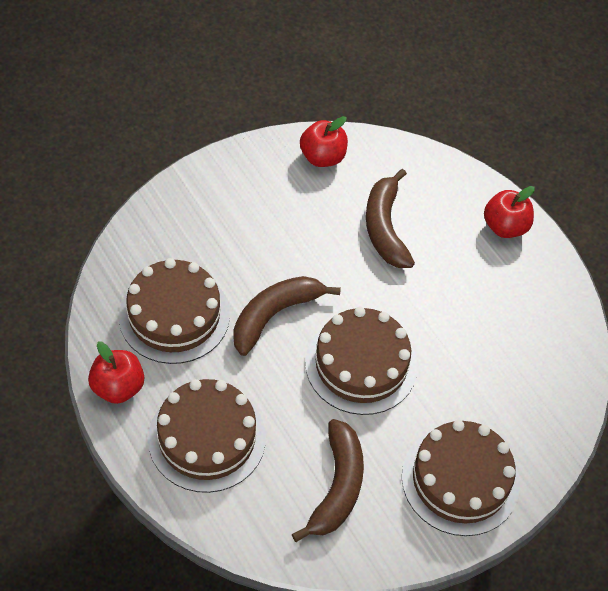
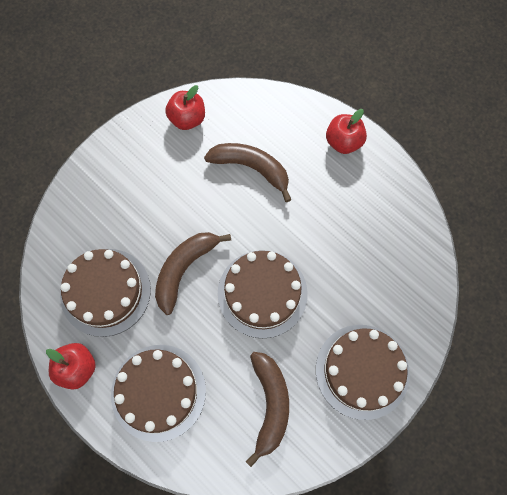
camera: 10 degrees left, 15 degrees up
(385, 228) = (251, 168): brown banana -> brown banana turned 135 degrees clockwise

